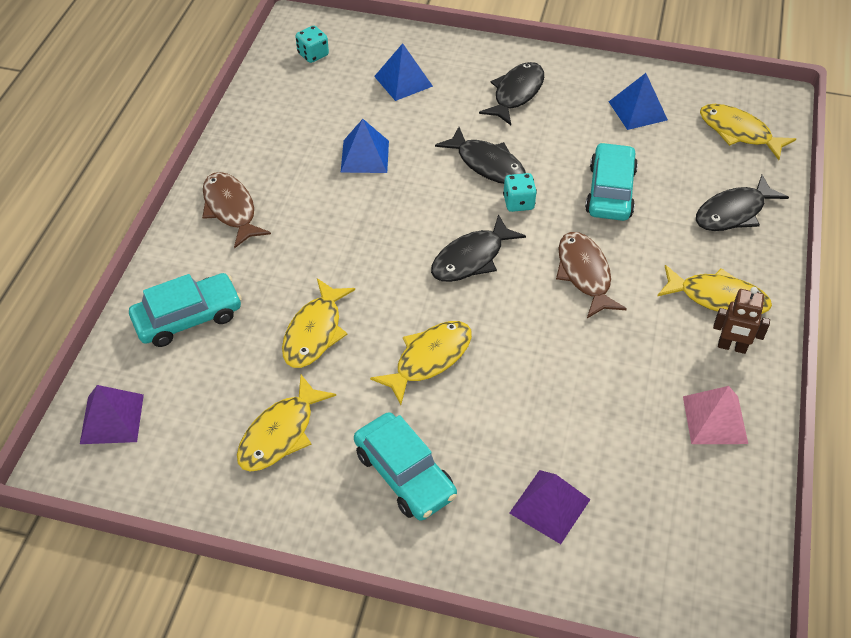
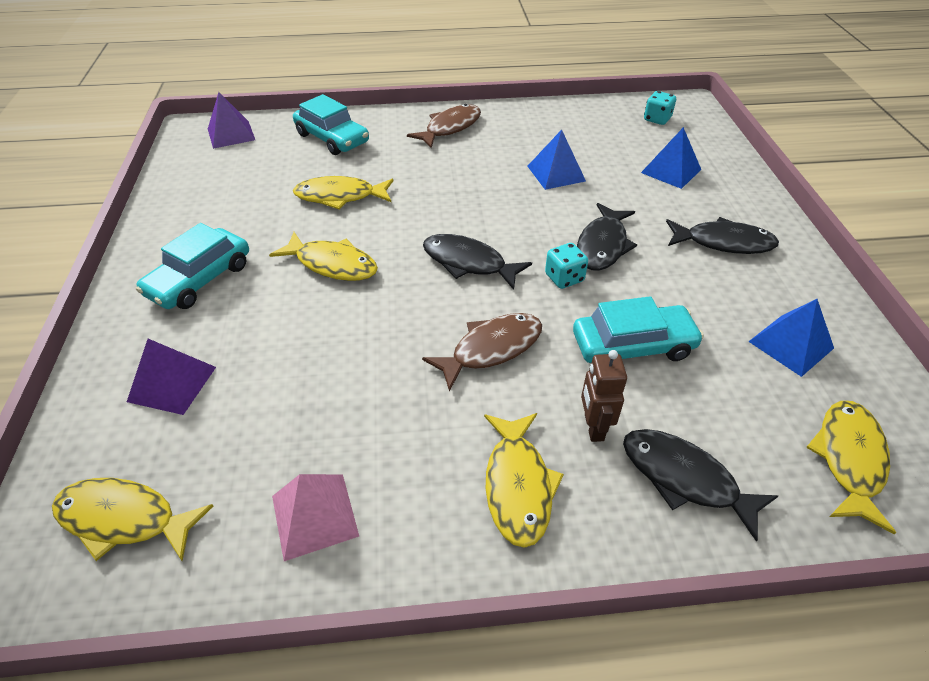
camera: 70 degrees right, 5 degrees down
(280, 433) = (231, 205): yellow fish -> yellow fish (124, 519)
(732, 347) = (440, 516): brown robot -> brown robot (593, 427)

